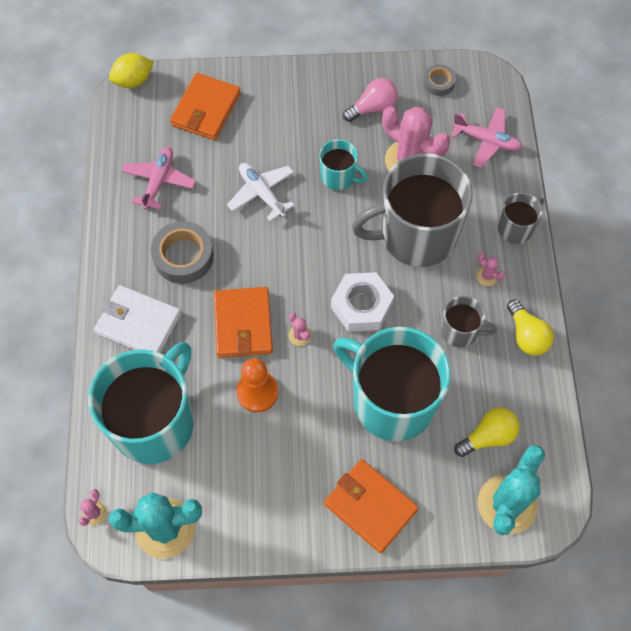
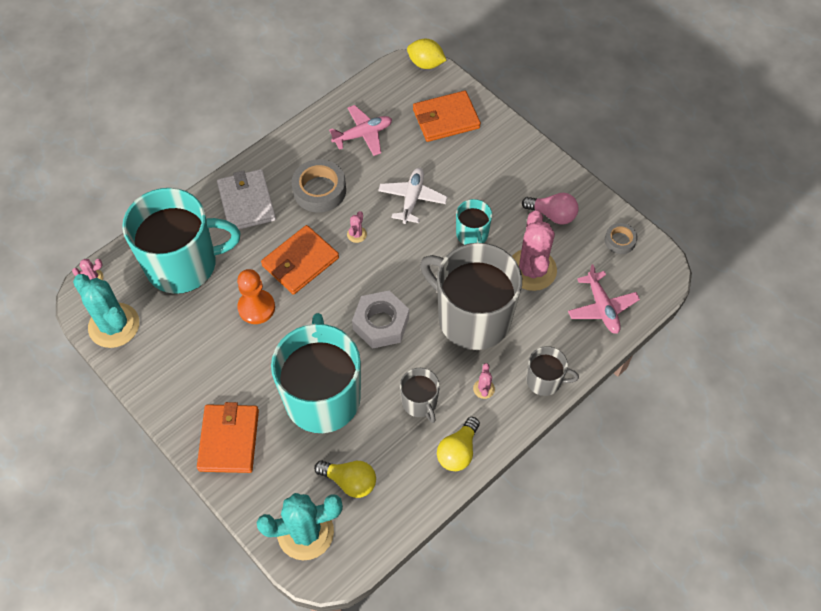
camera: 50 degrees right, 5 degrees down
(300, 335) = (322, 302): pink cactus -> pink cactus (357, 234)

